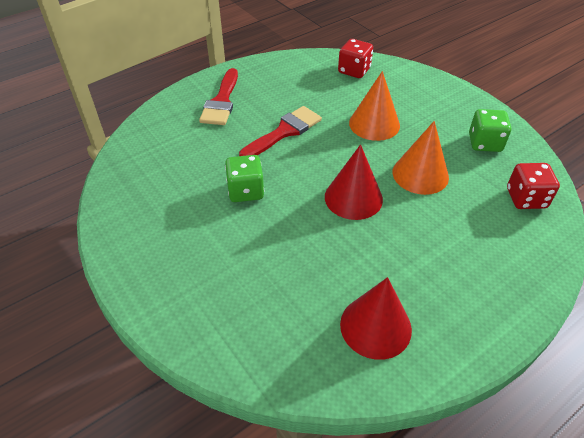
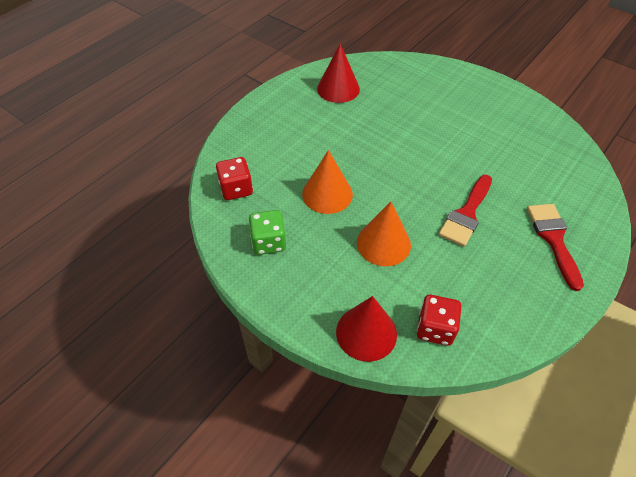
camera: 165 degrees right, 5 degrees up
(245, 191) = (463, 150): green dice -> none
(353, 198) = (377, 162): red cone -> red cone (366, 333)

